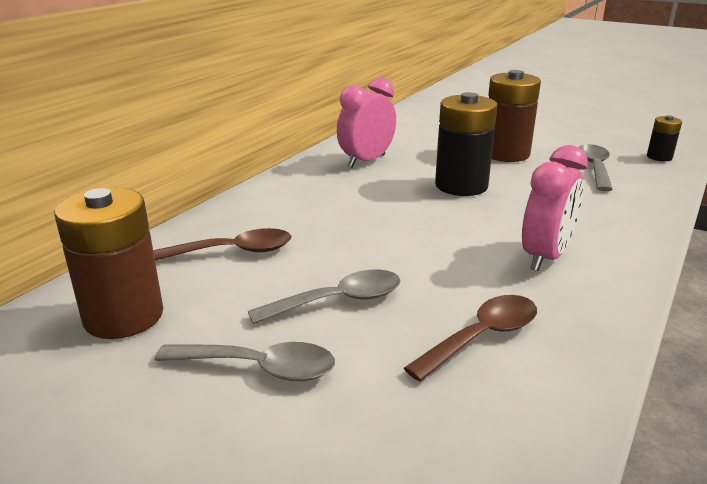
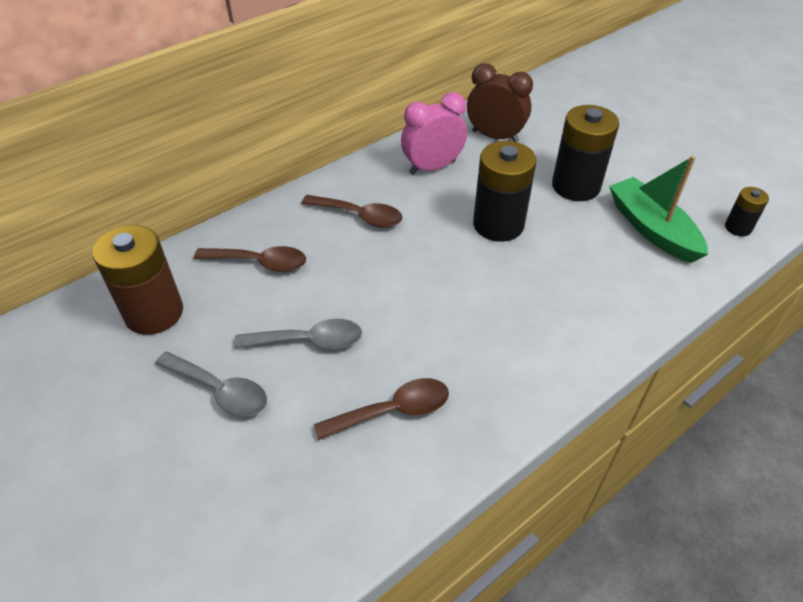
camera: 20 degrees right, 20 degrees up
(320, 201) = (359, 216): none -> brown spoon
(407, 136) = (495, 136): none -> brown clock
(506, 154) = (575, 186): brown battery -> black battery
(545, 257) = (508, 338): pink clock -> none
(594, 168) = (651, 229): grey spoon -> green boat

